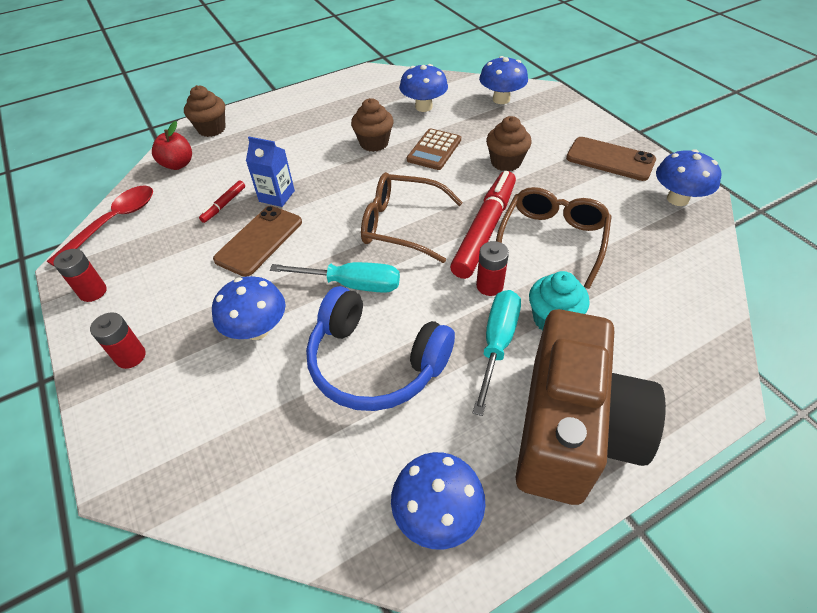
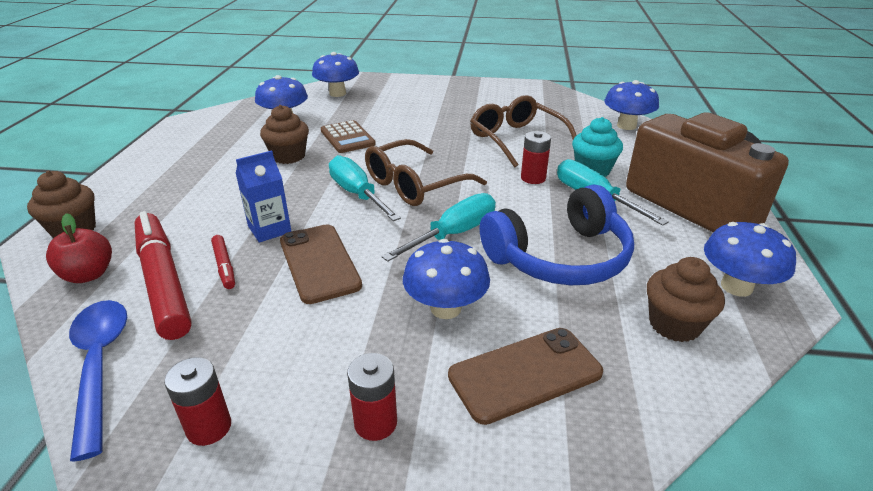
camera: 55 degrees left, 15 degrees down
(113, 222) = (99, 365): red spoon -> blue spoon
(358, 205) = (357, 194): none -> turquoise screwdriver
(484, 230) = (472, 156): red marker -> red marker (163, 281)
(506, 162) = (411, 120): brown cupcake -> brown cupcake (674, 324)
(610, 159) = (467, 92): brown phone -> brown phone (525, 374)
(677, 199) = (534, 92): blue mushroom -> blue mushroom (626, 126)

